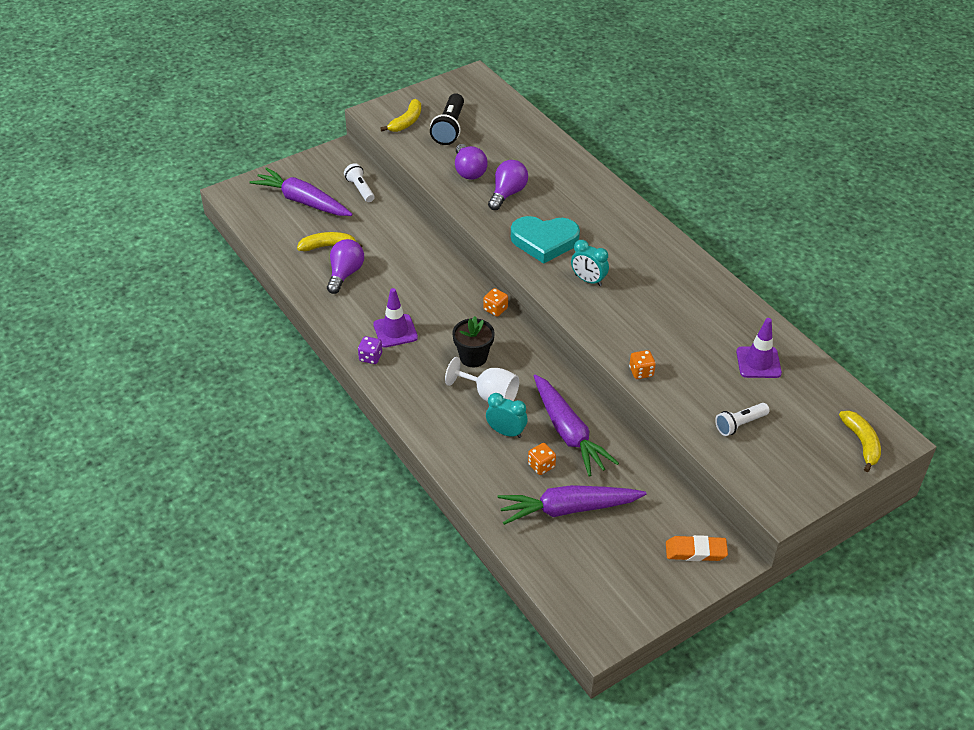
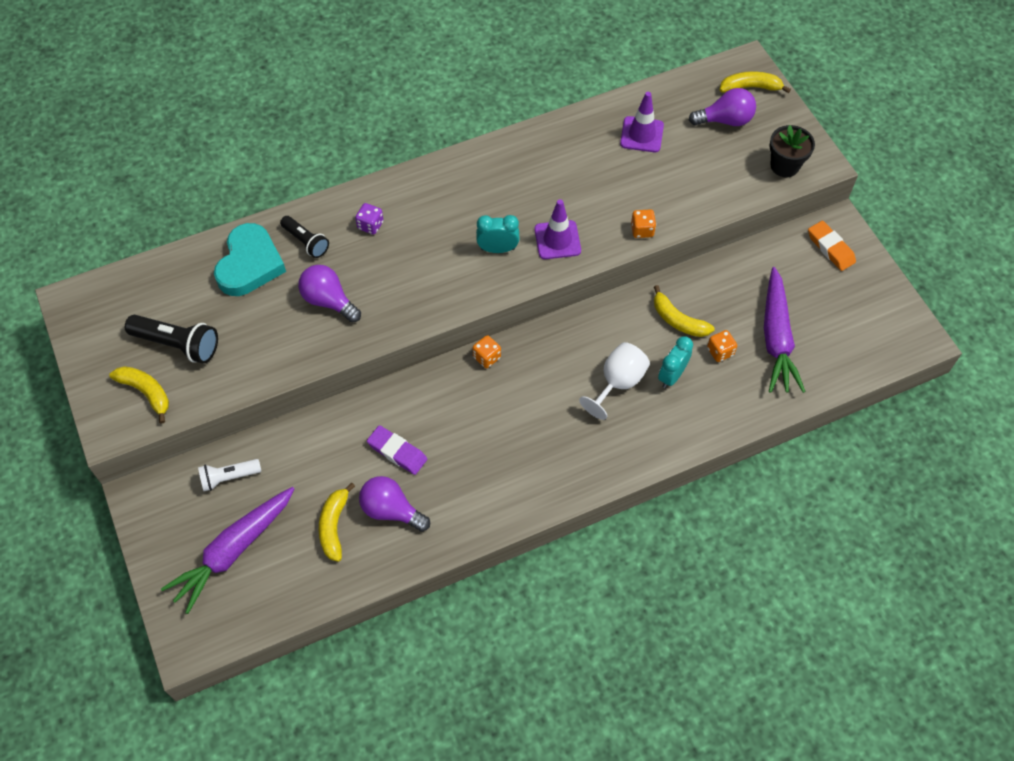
camera: 80 degrees left, 15 degrees up
(370, 357) = (542, 495): purple dice -> purple dice (370, 225)
(395, 331) = (503, 464): purple traffic cone -> purple traffic cone (557, 240)
(396, 270) = (397, 452): none -> purple eraser
(469, 171) = (274, 335): purple light bulb -> purple light bulb (725, 120)
(473, 357) = (558, 390): black flower pot -> black flower pot (784, 166)
(544, 241) = (424, 278): turquoise heart -> turquoise heart (250, 264)
(560, 173) = (306, 242): none -> black flashlight
(568, 432) = (678, 320): purple carrot -> yellow banana
(588, 280) = (498, 249): turquoise clock -> turquoise clock turned 135 degrees counterclockwise
(695, 551) = (830, 248): orange eraser -> orange eraser turned 45 degrees counterclockwise
(740, 424) = (720, 168): white flashlight -> none

